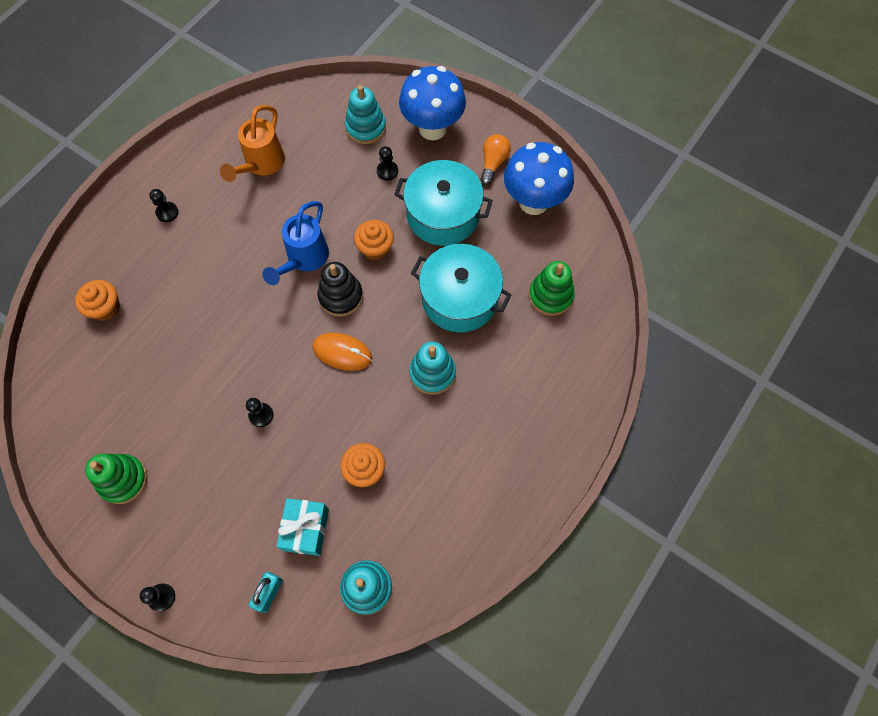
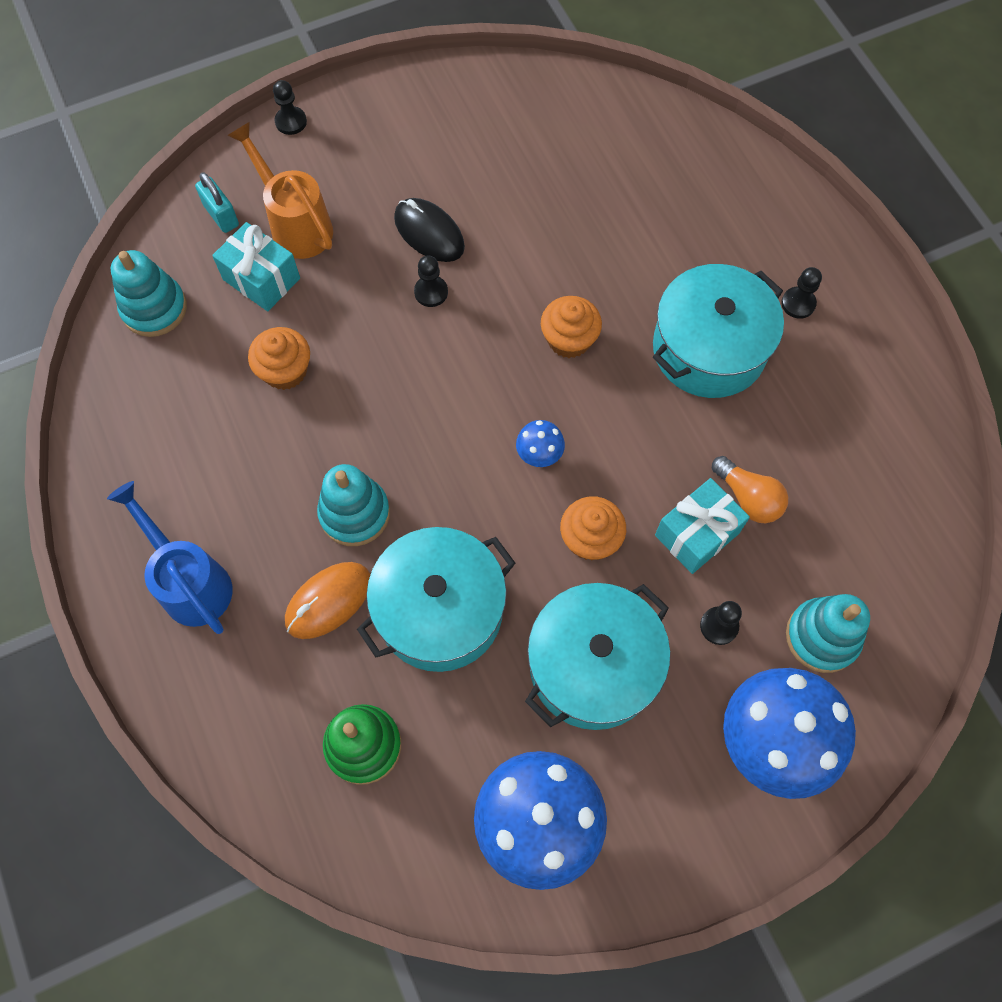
camera: 120 degrees right, 0 degrees up
(105, 308) = (684, 187): orange cupcake -> orange cupcake (569, 339)
(123, 480) = (445, 132): green stacking toy -> none
(215, 442) = (429, 233): none -> black mouse
(222, 244) = (709, 349): none -> turquoise pot
(261, 165) = (822, 453): orange watering can -> orange watering can (295, 224)
(304, 259) = (625, 437): blue watering can -> blue watering can (190, 581)
(341, 296) = (539, 456): black stacking toy -> blue mushroom
(342, 201) = (697, 534): none -> turquoise gift
(342, 352) = (455, 419): orange mouse -> orange mouse (328, 601)
(493, 163) = (647, 804): orange light bulb -> orange light bulb (748, 497)

